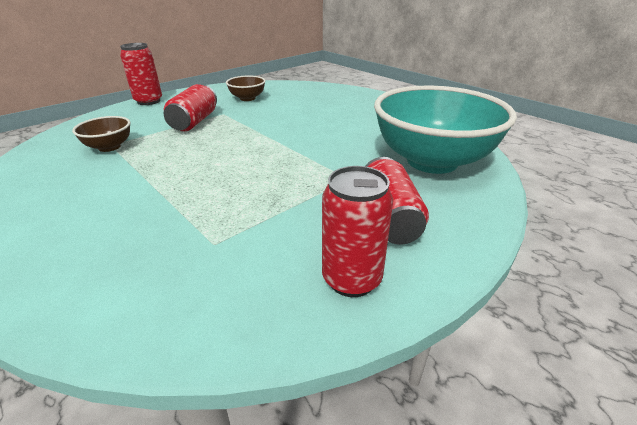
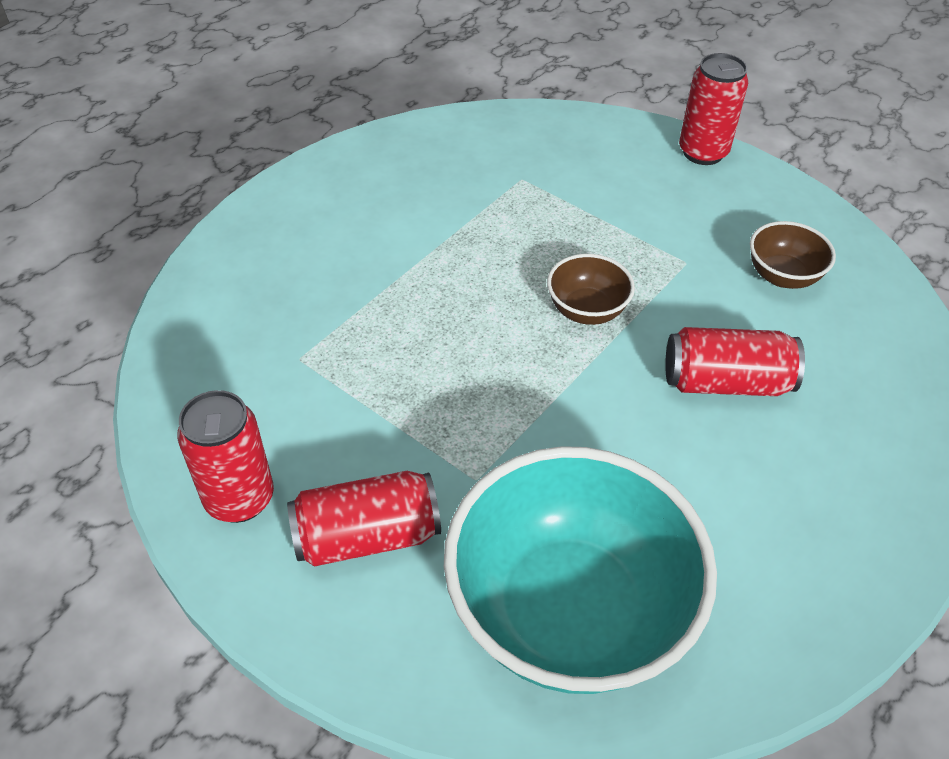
camera: 80 degrees right, 15 degrees up
(109, 147) = (513, 181): brown bowl -> brown bowl (586, 310)
(194, 122) = (634, 237): red can -> red can (725, 382)

